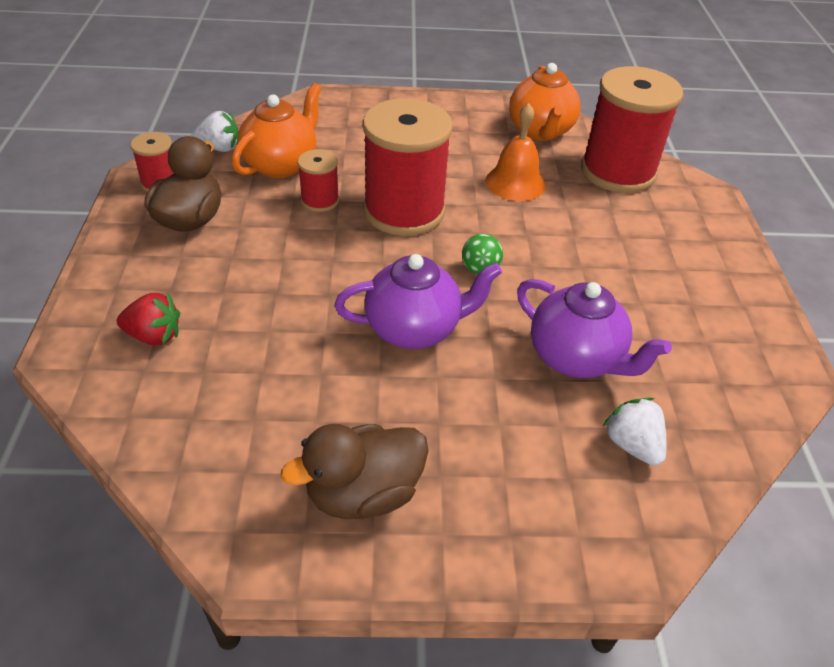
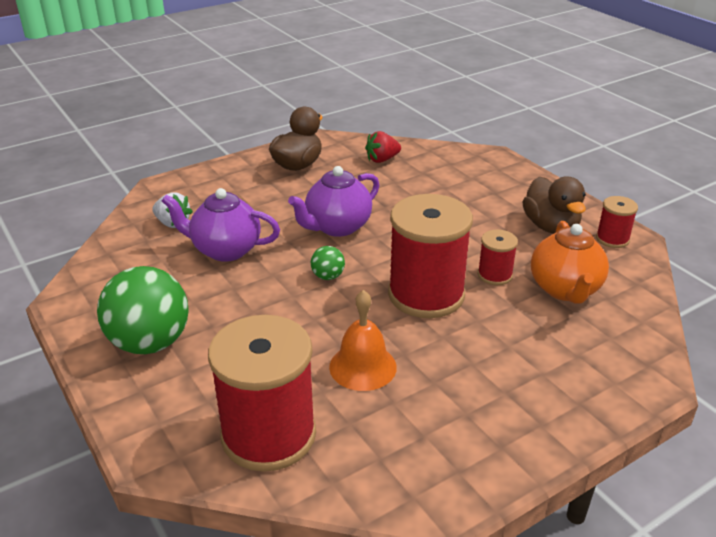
camera: 150 degrees right, 10 degrees down
(154, 336) = (467, 174): red strawberry -> red strawberry (382, 160)
(219, 148) = (629, 281): white strawberry -> none
(540, 131) = (391, 456): orange teapot -> none
(697, 277) = (150, 343): none -> green ball

